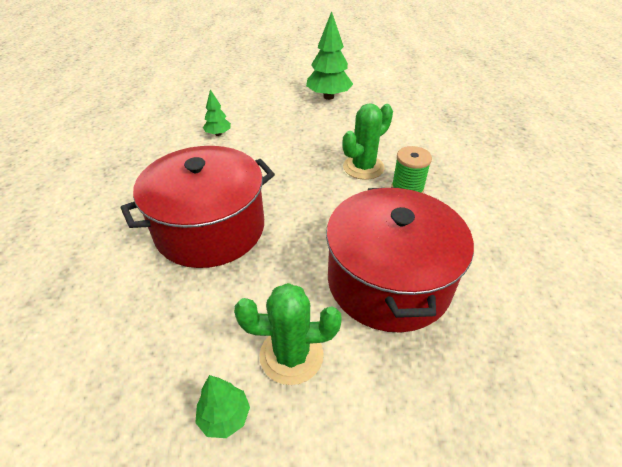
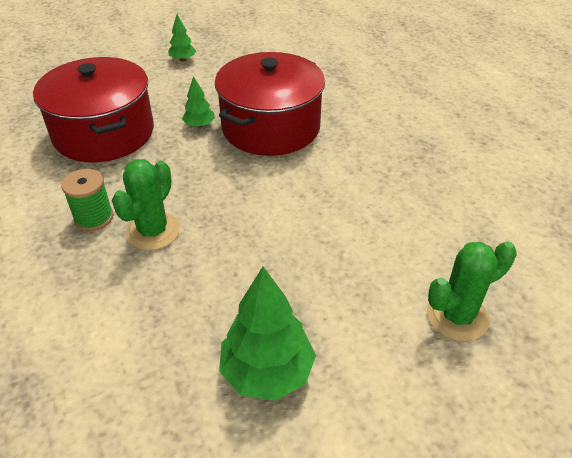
camera: 155 degrees right, 0 degrees up
(218, 134) = (368, 223): green tree -> green tree (199, 125)
(291, 355) = (160, 84): green cactus -> green cactus (457, 316)

